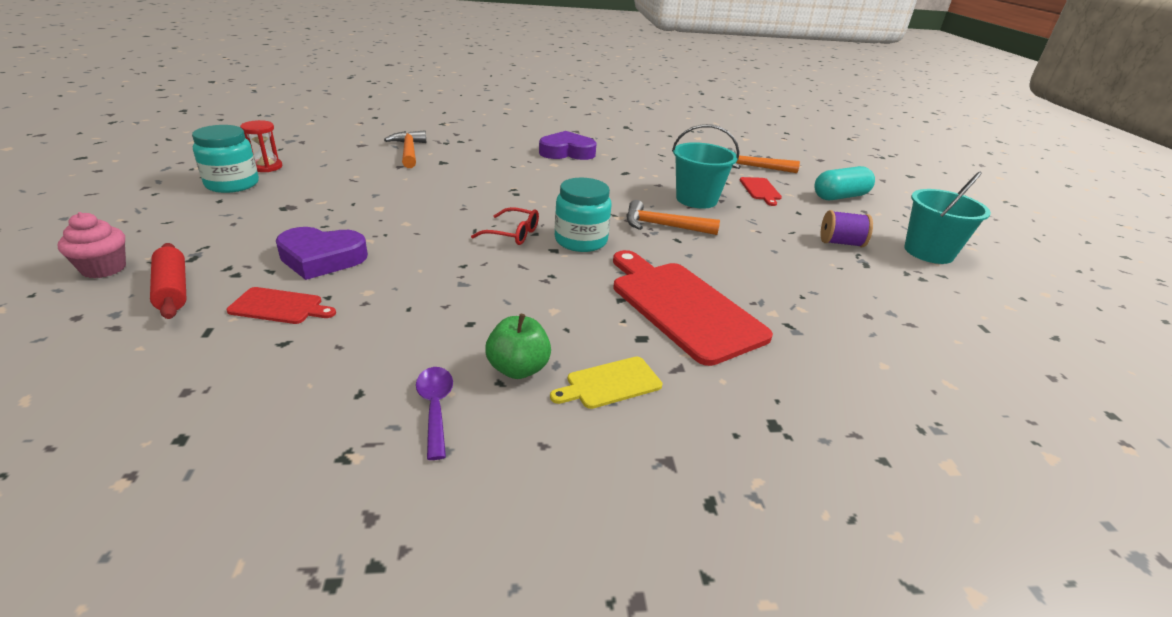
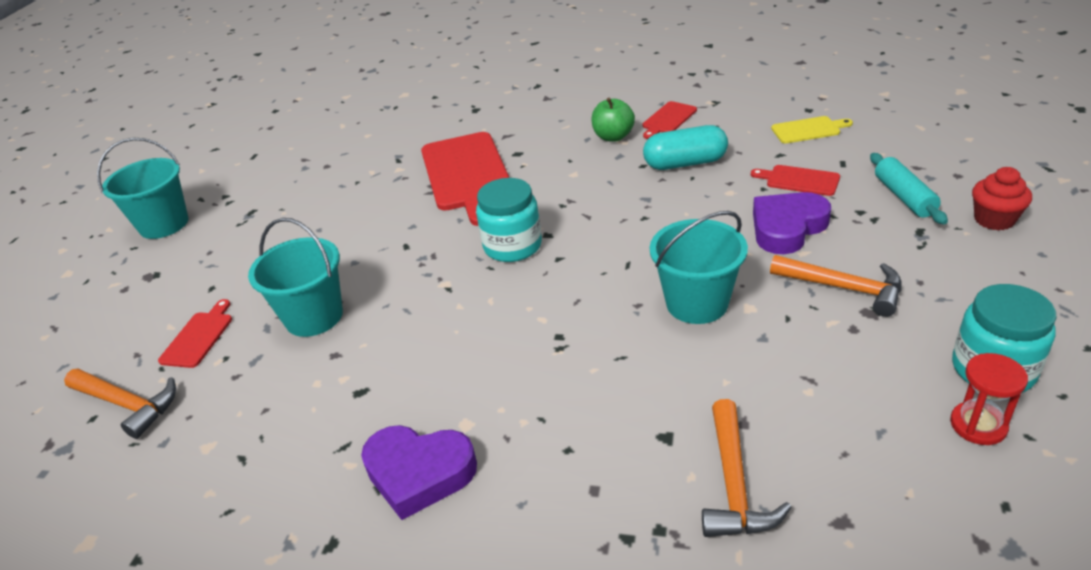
camera: 155 degrees left, 5 degrees up
(104, 268) = (994, 220): pink cupcake -> red cupcake
(173, 289) = (904, 197): red rolling pin -> turquoise rolling pin
(321, 258) = (787, 228): purple heart -> purple heart turned 60 degrees counterclockwise
(418, 209) = (697, 303): none -> turquoise bucket
(435, 407) = (668, 119): purple spoon -> red cutting board
(513, 234) = (584, 257): red glasses -> none
(610, 383) = (557, 128): yellow cutting board -> yellow cutting board (808, 130)
(663, 226) = (403, 267): orange hammer -> orange hammer (844, 288)
(840, 197) = (108, 319): turquoise capsule -> turquoise capsule (685, 163)
(840, 243) = (235, 238): purple spool -> none

